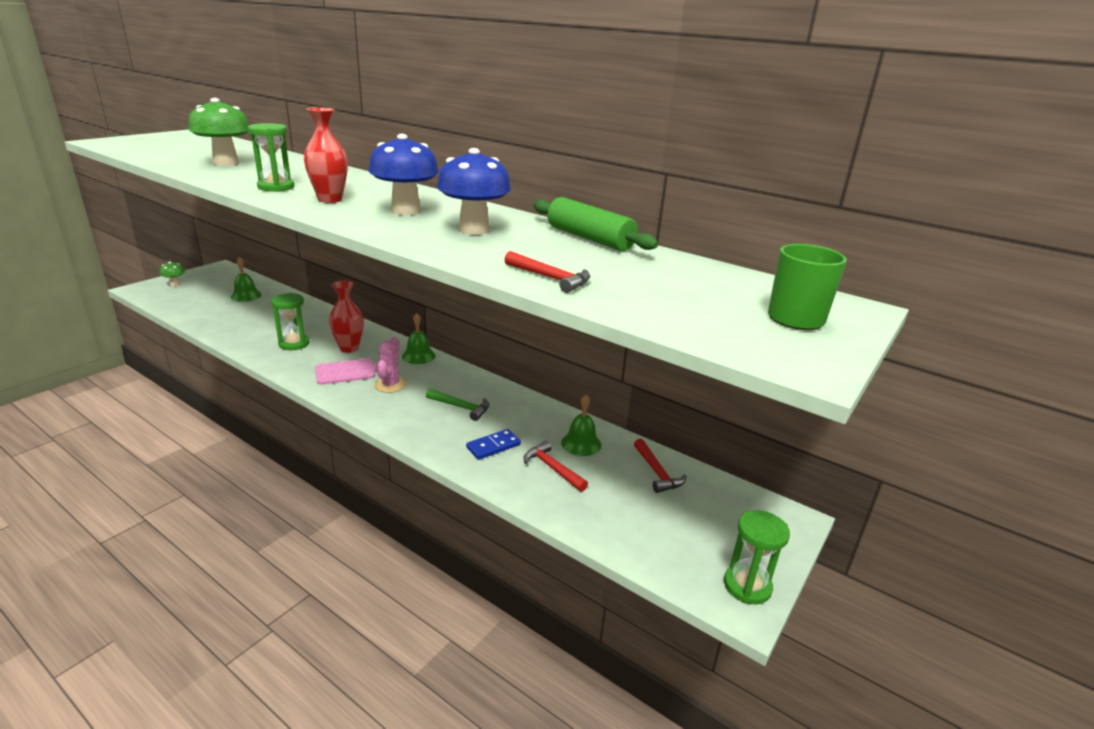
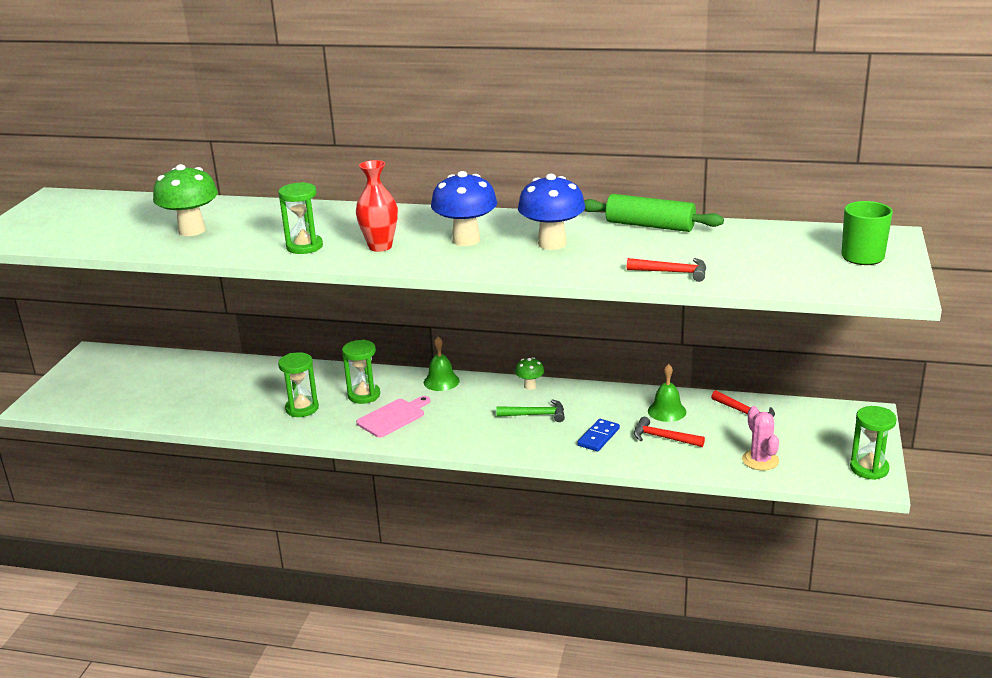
camera: 20 degrees left, 0 degrees up
(175, 285) = (71, 388): green mushroom -> green mushroom (530, 386)
(246, 295) = (174, 375): green bell -> none
(349, 348) = (364, 395): red vase -> green hourglass
(390, 385) = (448, 416): pink cactus -> pink cactus (760, 460)

